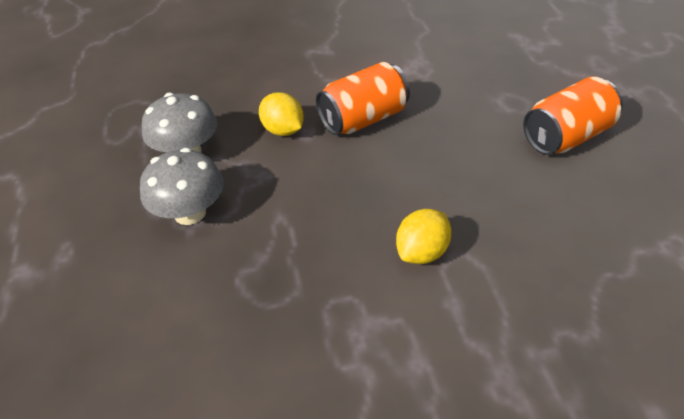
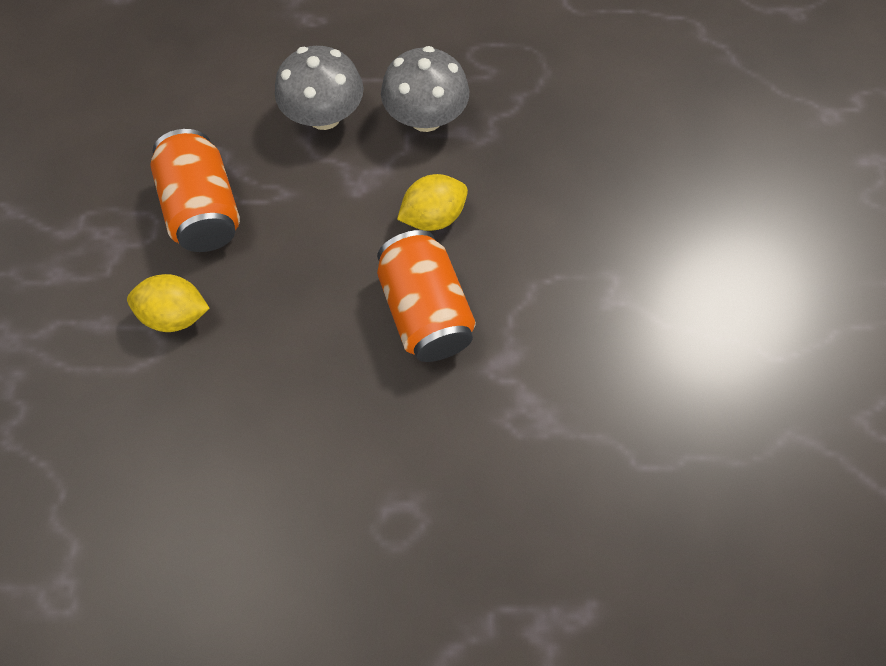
camera: 100 degrees right, 20 degrees up
(422, 252) = (176, 315): yellow lemon -> yellow lemon turned 45 degrees counterclockwise
(567, 137) = (295, 566): orange can -> orange can (204, 210)

